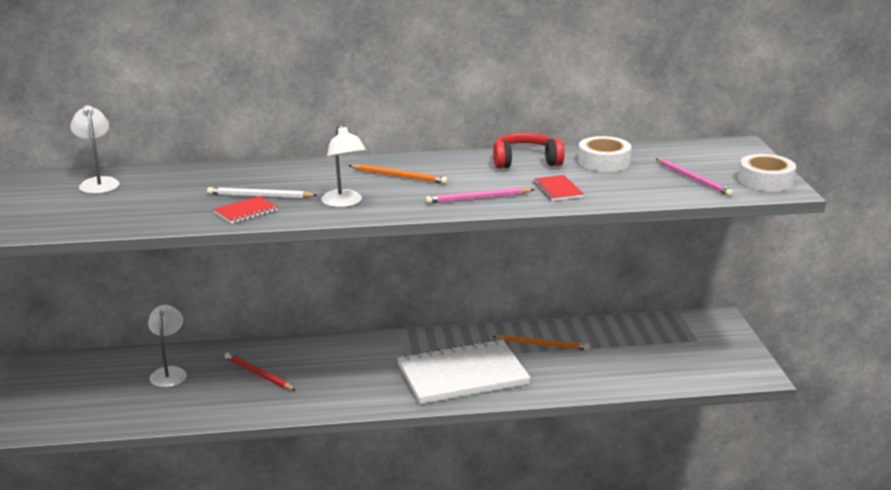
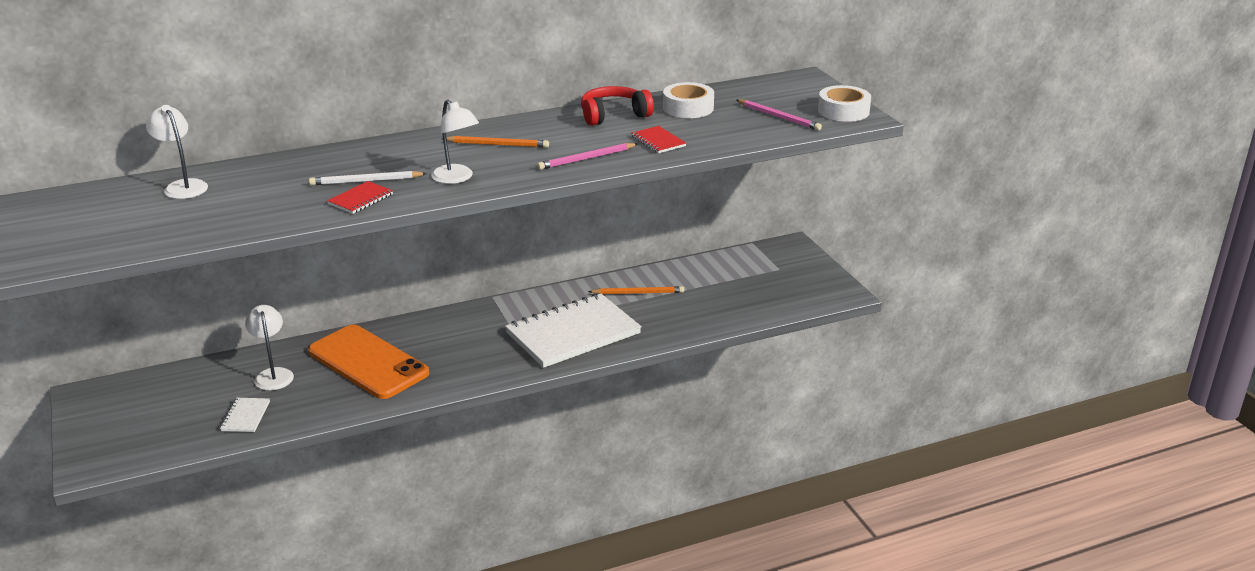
camera: 15 degrees left, 5 degrees up
(128, 407) = (245, 416): none -> white notebook
(258, 374) = (368, 362): red pencil -> orange phone

